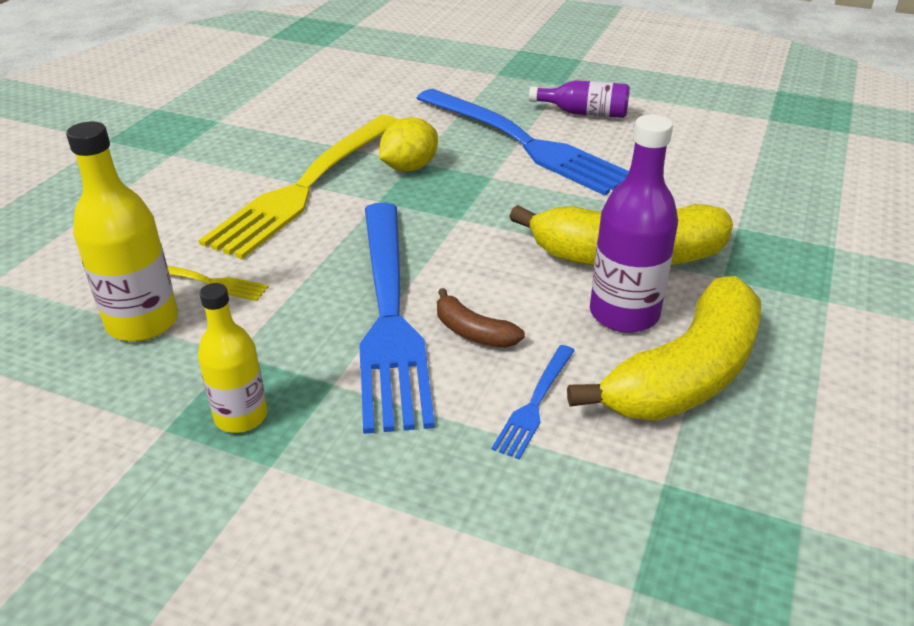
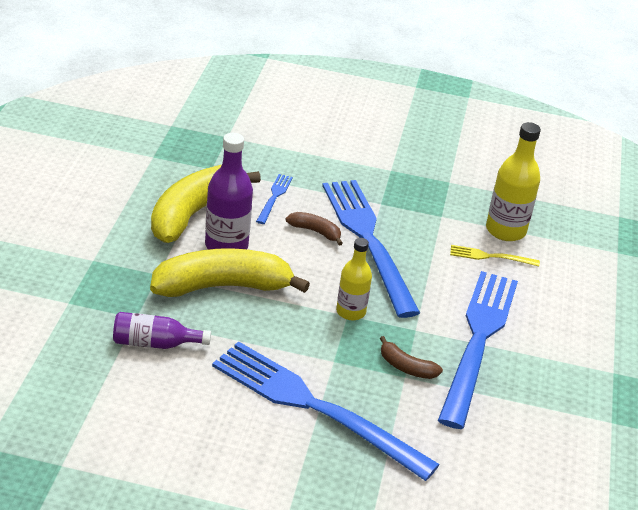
camera: 165 degrees right, 0 degrees up
(241, 416) = (417, 187): yellow bottle -> yellow bottle (350, 312)
(306, 187) = (478, 340): yellow fork -> blue fork
(409, 168) = (406, 367): yellow lemon -> brown banana
(584, 113) = (259, 460): purple bottle -> purple bottle (155, 343)

